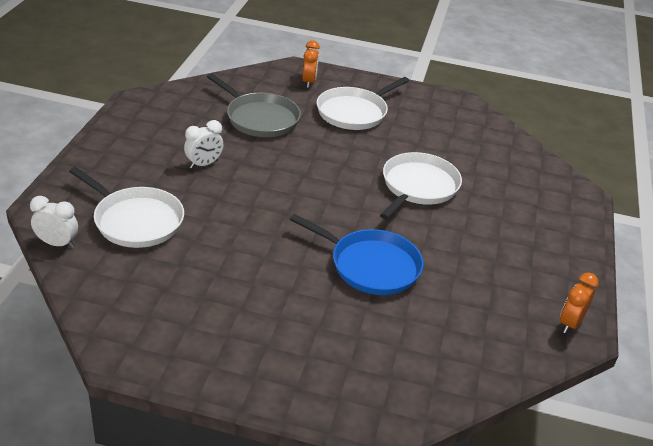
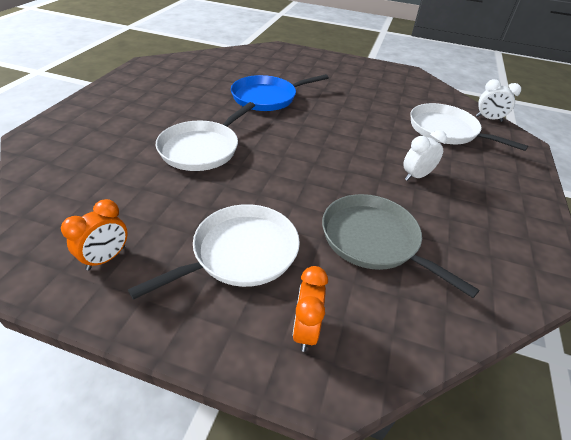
camera: 175 degrees left, 5 degrees up
(371, 265) = (267, 97): blue pan -> blue pan turned 60 degrees counterclockwise
(570, 323) = (149, 67): orange clock -> orange clock (106, 258)

